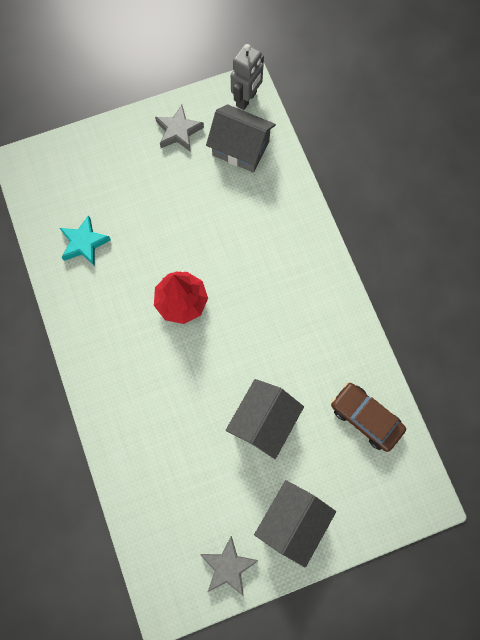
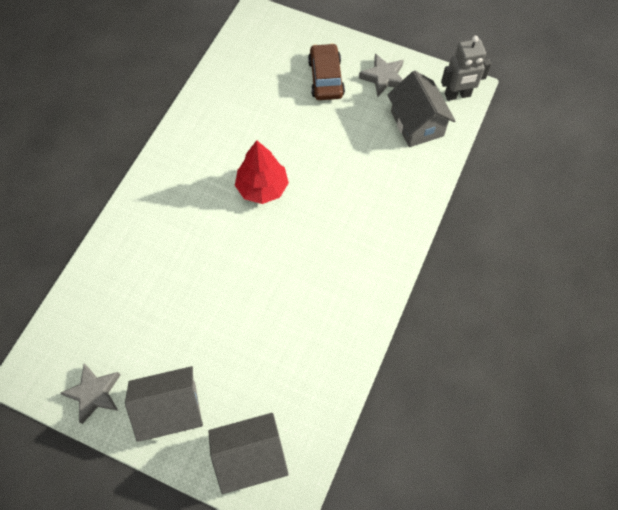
camera: 45 degrees right, 10 degrees down
(84, 243) = (240, 95): turquoise star -> none
(263, 421) = (229, 320): grey house -> grey house (250, 457)
(365, 418) = (305, 391): brown car -> brown car (325, 78)

